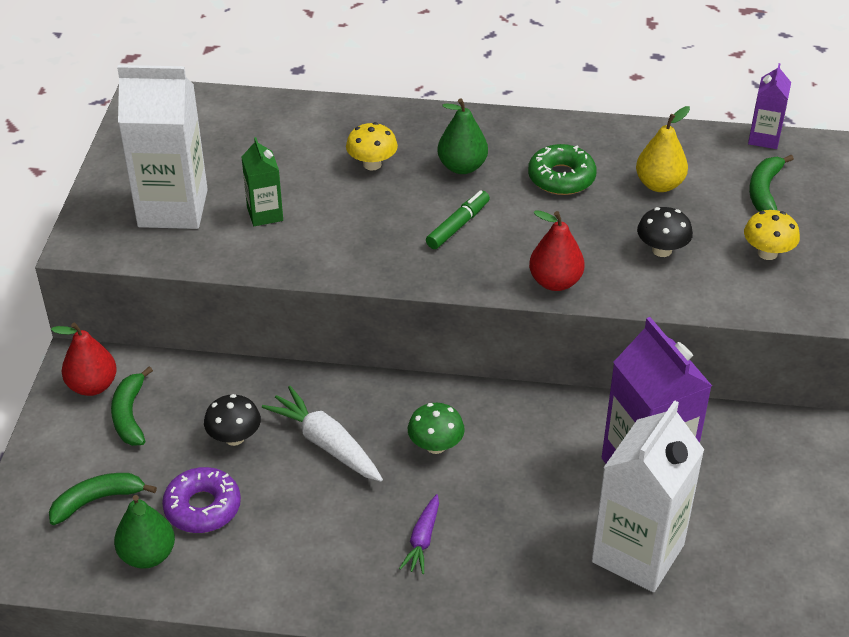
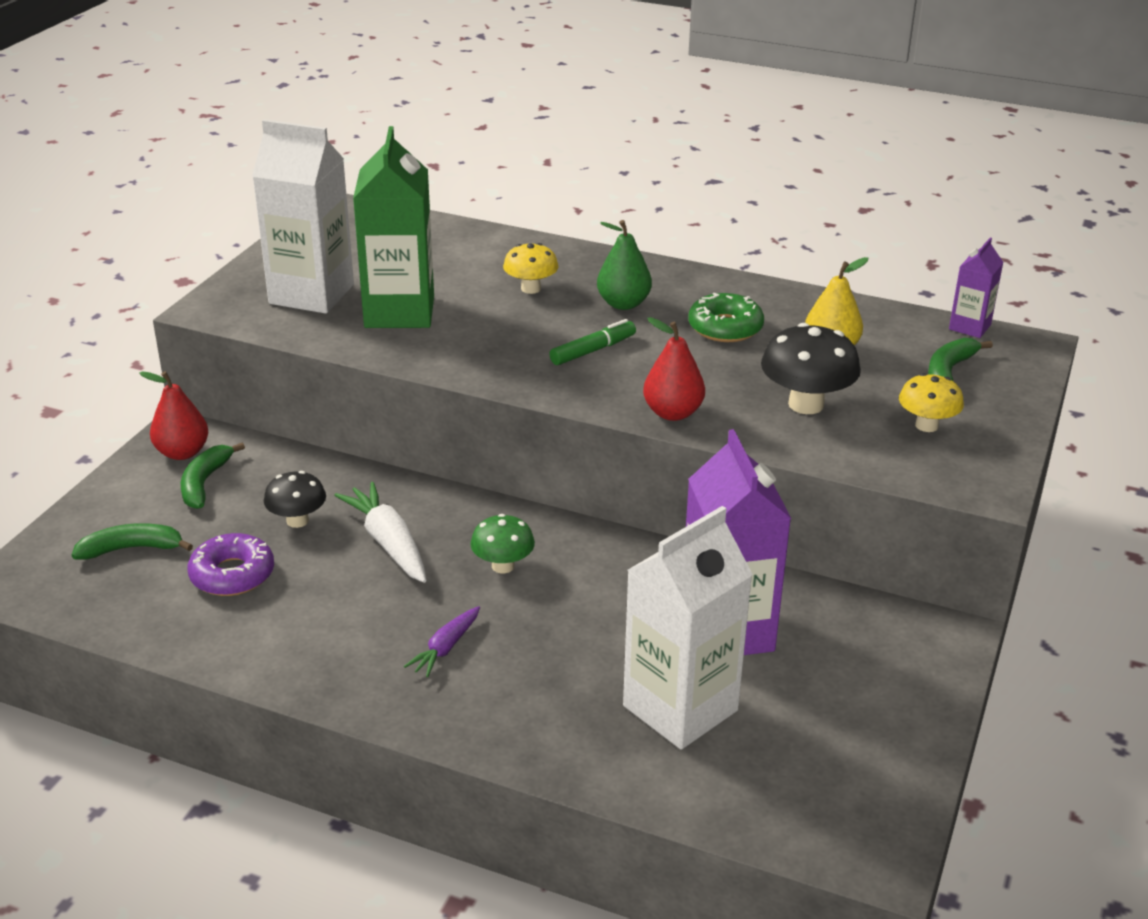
camera: 15 degrees right, 10 degrees down
(147, 555) = (154, 605): green pear -> none
(265, 214) = (399, 312): green carton -> green carton, size x2.01
(662, 250) = (806, 404): black mushroom -> black mushroom, size x1.57

